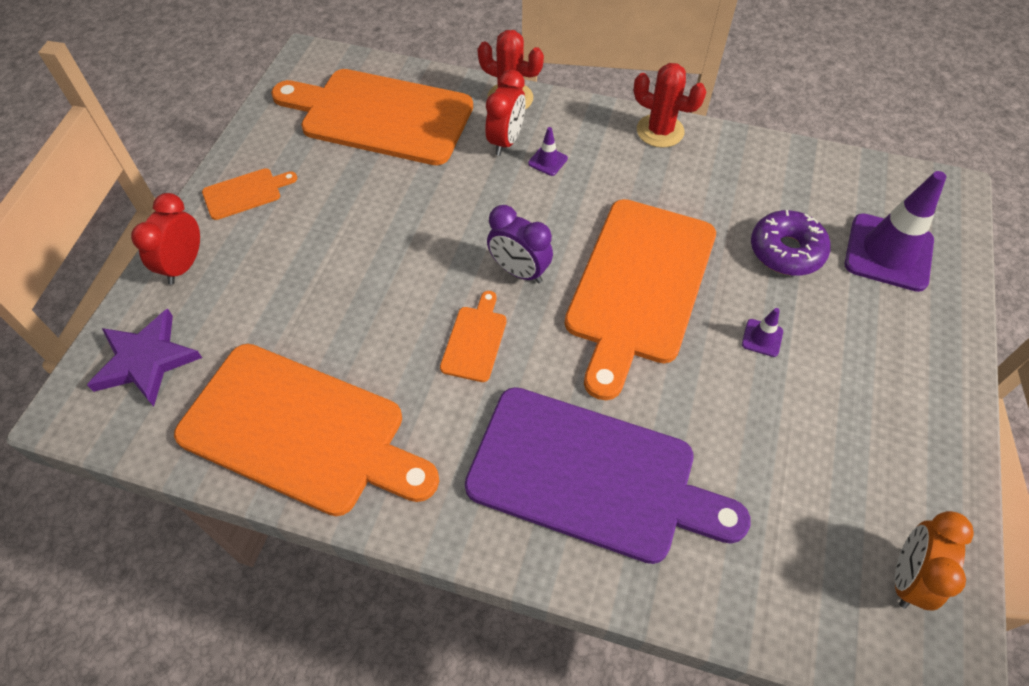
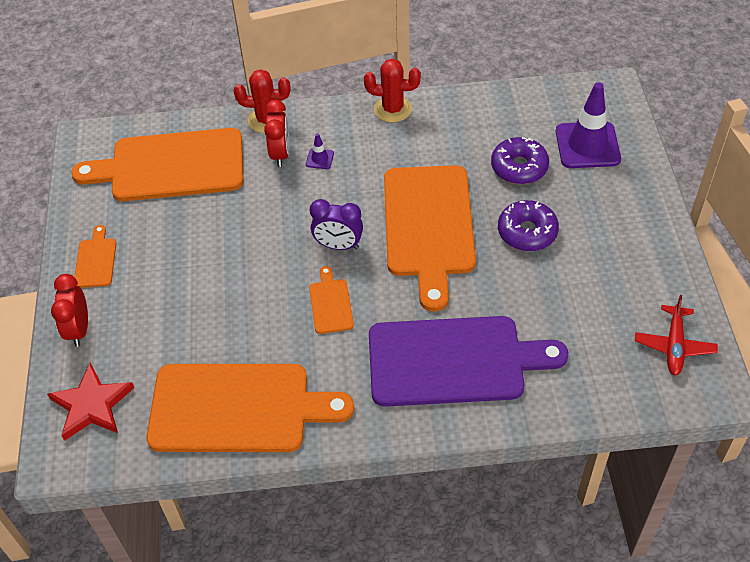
camera: 20 degrees left, 5 degrees down
(146, 360) = (91, 405): purple star -> red star
(245, 193) = (96, 260): orange cutting board -> orange cutting board turned 45 degrees counterclockwise
(762, 338) = (527, 232): purple traffic cone -> purple donut
(907, 577) = (674, 346): orange clock -> red plane

